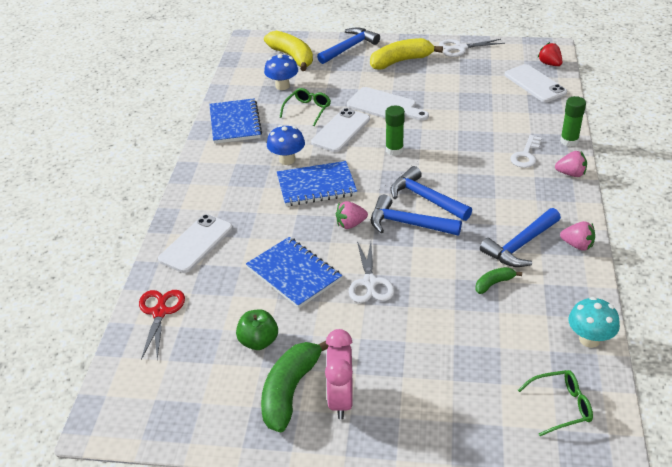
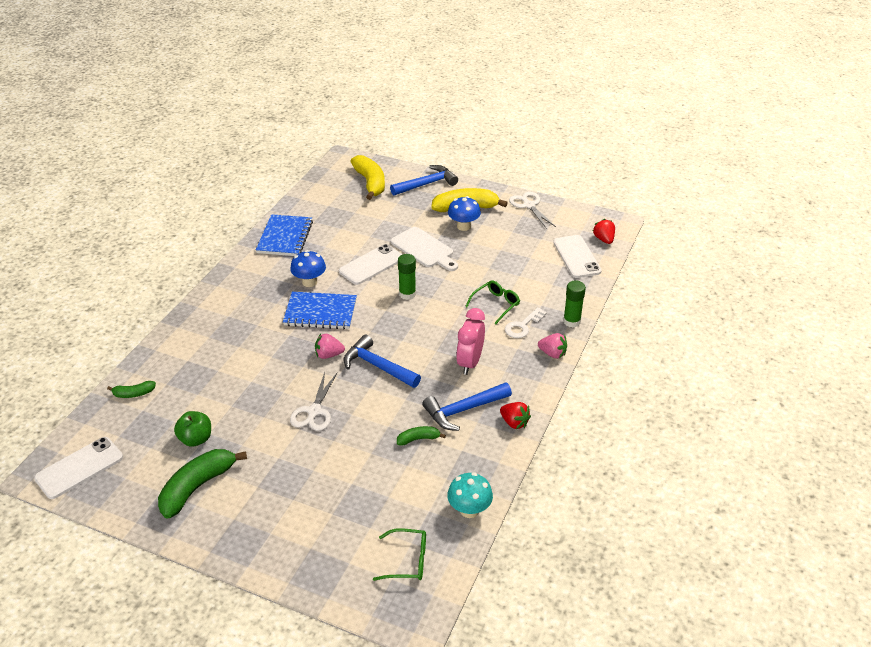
camera: 15 degrees right, 0 degrees up
(160, 312) = (133, 394): red scissors -> green banana
(196, 244) = (193, 341): white phone -> white phone (79, 468)
(282, 86) = (345, 210): blue mushroom -> blue mushroom (463, 226)
(294, 274) = (256, 388): blue notebook -> none
(307, 110) = (354, 238): green glasses -> green glasses (496, 304)
(340, 399) = (232, 505): pink clock -> pink clock (470, 363)
(425, 198) = (407, 346): blue hammer -> none
(460, 48) = (529, 205): white scissors -> white scissors turned 60 degrees clockwise
(577, 245) = (514, 423): pink strawberry -> red strawberry

